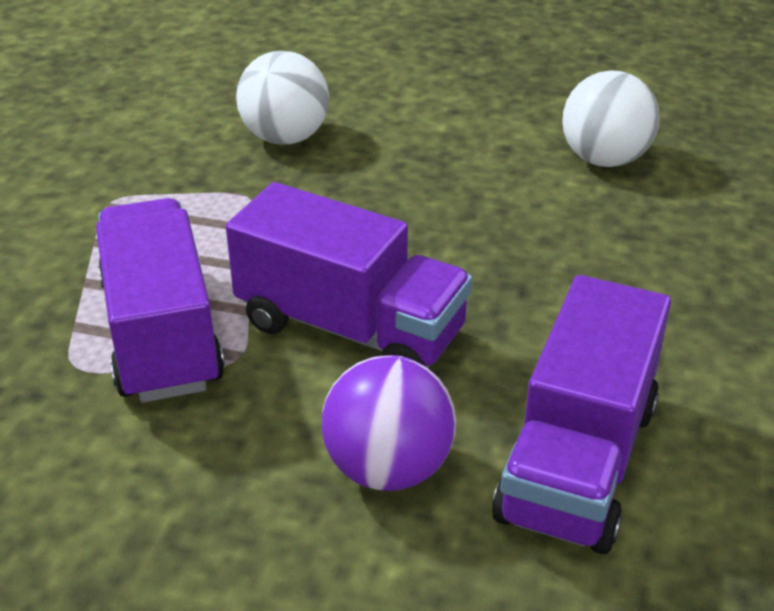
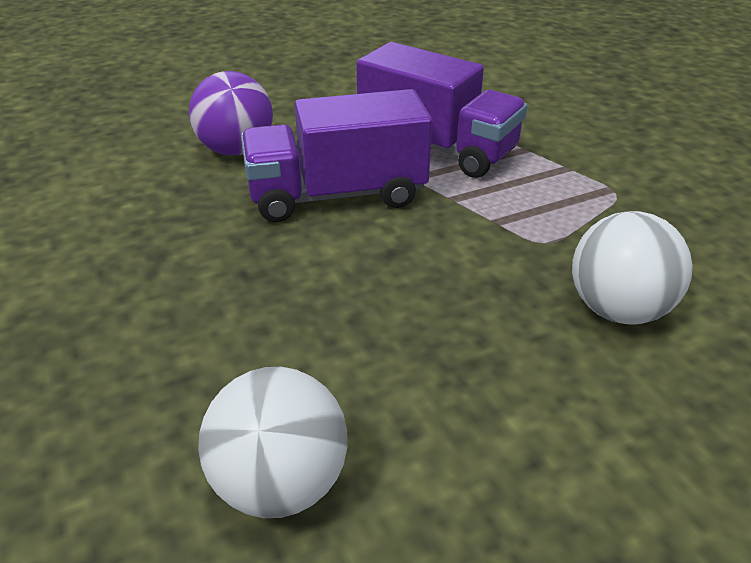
camera: 140 degrees right, 0 degrees up
(578, 461) = (129, 193): purple truck -> none

